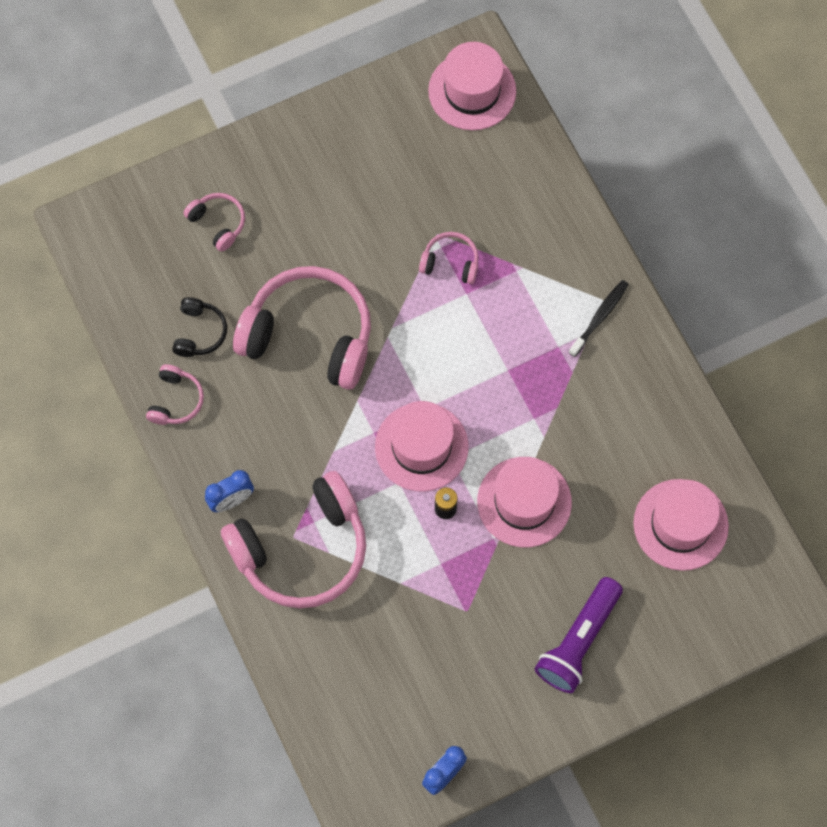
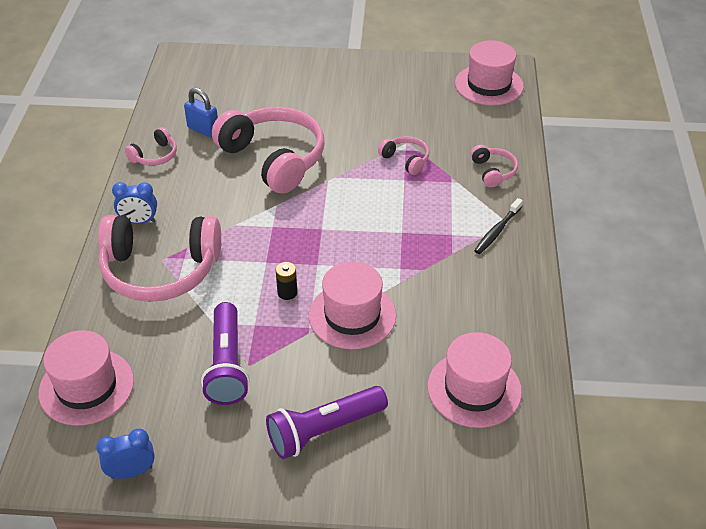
camera: 30 degrees right, 25 degrees down
(199, 332) = (203, 129): black headphones -> blue padlock
(218, 223) = (265, 85): pink headphones -> pink headphones (493, 171)
(421, 447) = (300, 249): pink hat -> pink hat (86, 387)
(447, 622) = (227, 365): none -> purple flashlight
(599, 317) = (497, 231): black toothbrush -> black toothbrush turned 150 degrees clockwise

